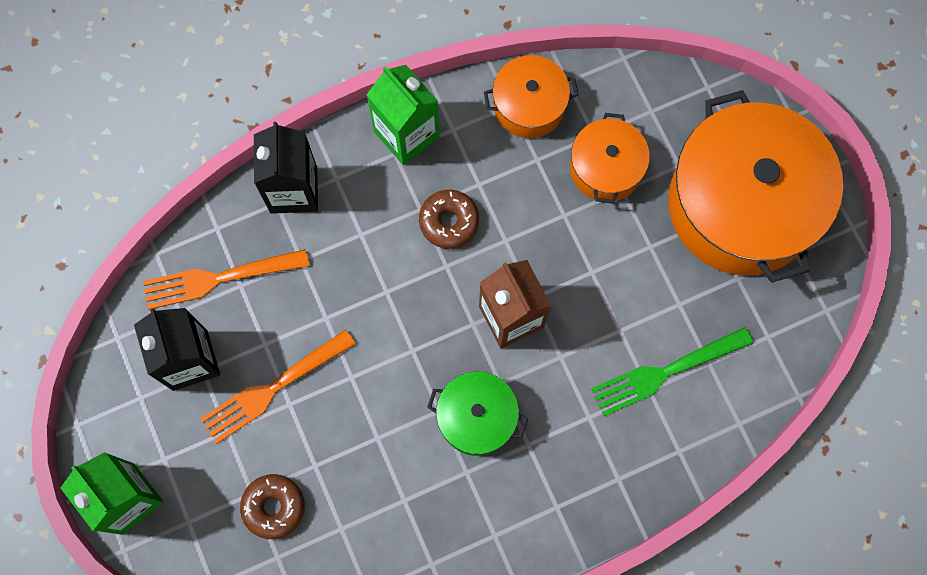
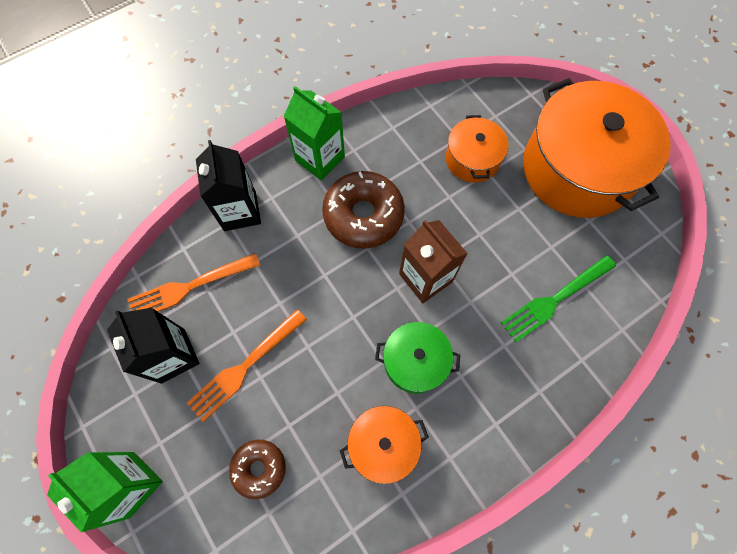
camera: 10 degrees left, 5 degrees down
(449, 221) = (363, 215): brown donut -> brown donut, size x1.72
(529, 105) = (406, 125): orange pot -> orange pot (383, 444)

